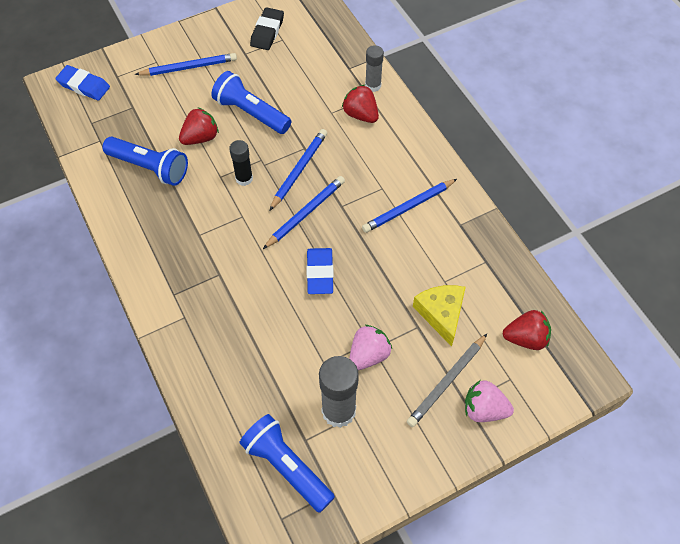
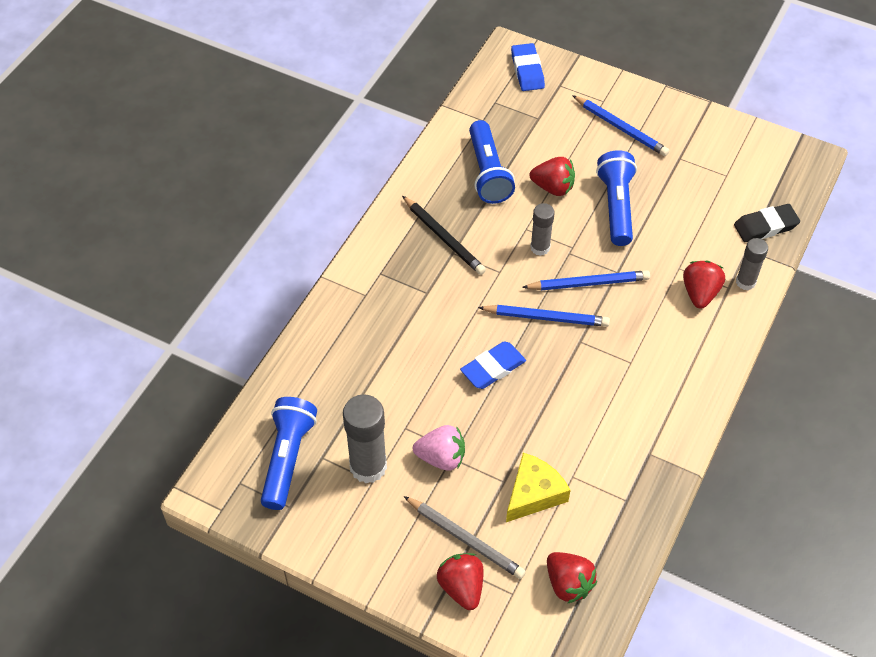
camera: 55 degrees right, 5 degrees down
(180, 232) = (444, 237): none -> black pencil
(244, 178) = (540, 247): black glue stick -> grey glue stick
(267, 32) = (723, 158): black eraser -> black eraser (765, 226)
(408, 207) = (628, 397): blue pencil -> none
(447, 382) = (465, 539): grey pencil -> grey pencil turned 150 degrees counterclockwise
(484, 409) = (462, 587): pink strawberry -> red strawberry

